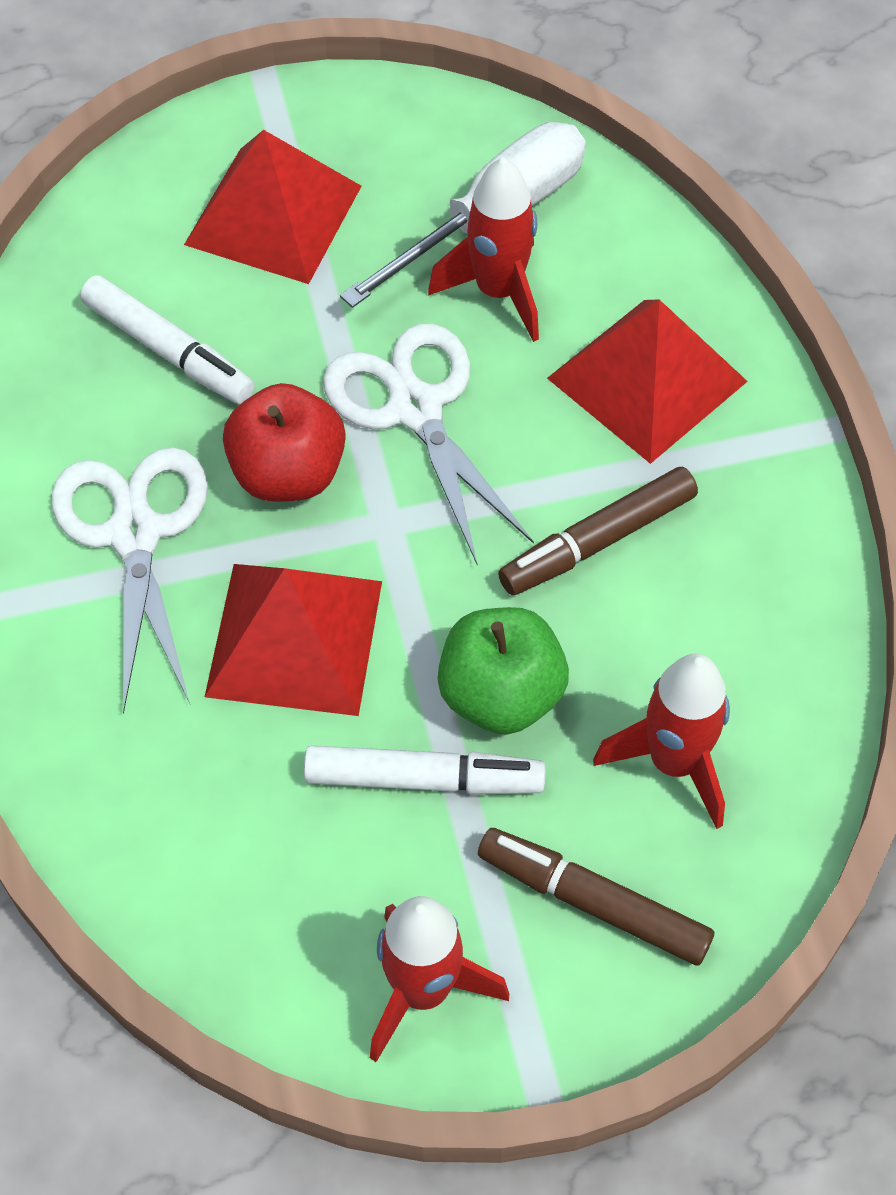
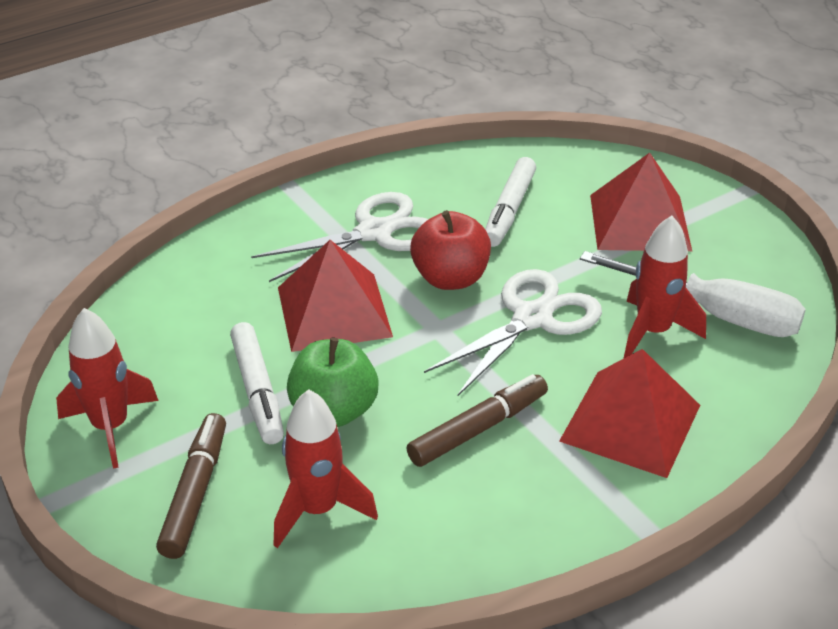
camera: 70 degrees right, 20 degrees down
(598, 541) = (478, 429): brown marker -> brown marker turned 105 degrees clockwise

